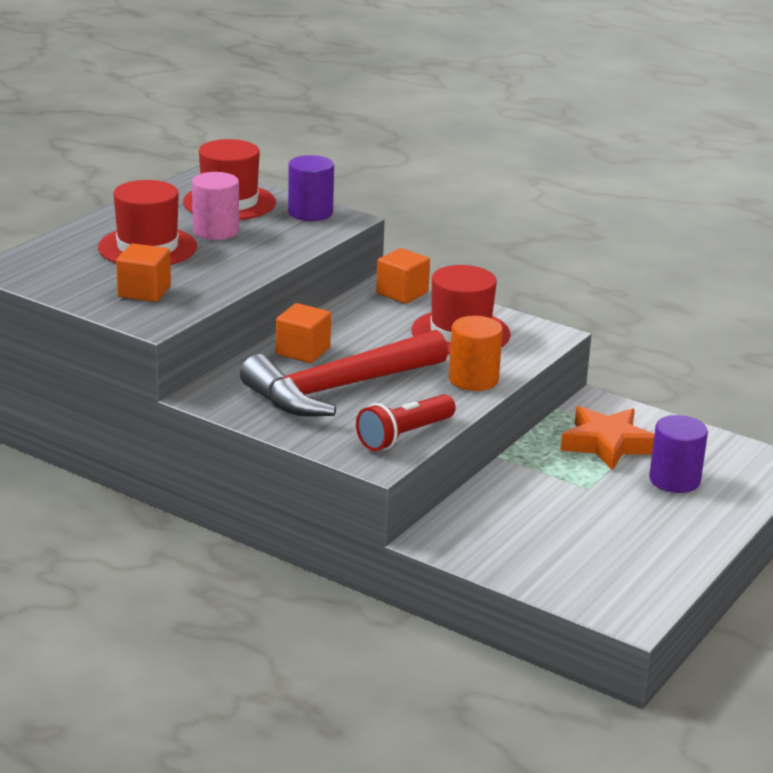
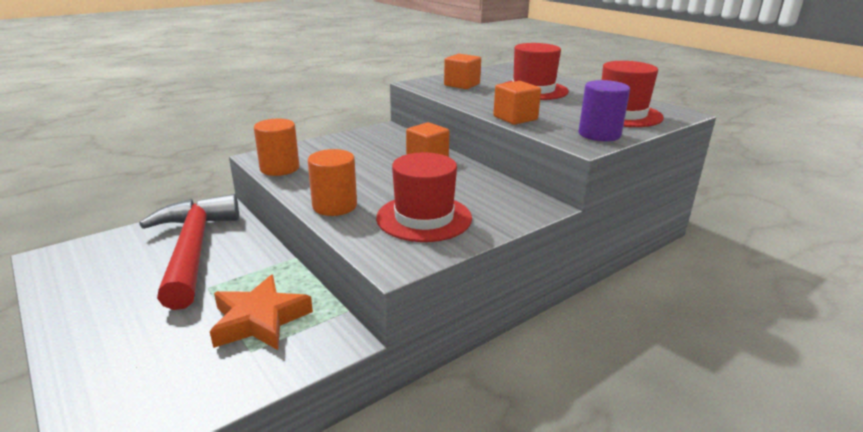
camera: 110 degrees right, 0 degrees up
(215, 231) = (560, 106): pink cylinder -> none
(338, 389) = (363, 160): red hammer -> red hammer (193, 249)
(402, 293) = (519, 208): orange cube -> orange cube (515, 118)
(404, 436) = (279, 168): red flashlight -> orange cylinder
(674, 480) = (161, 342): purple cylinder -> none

